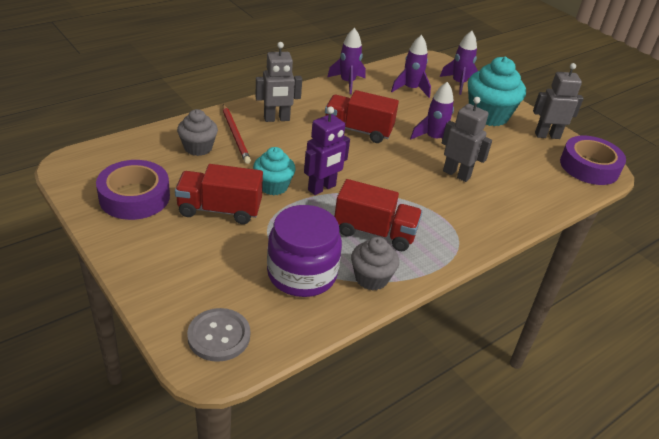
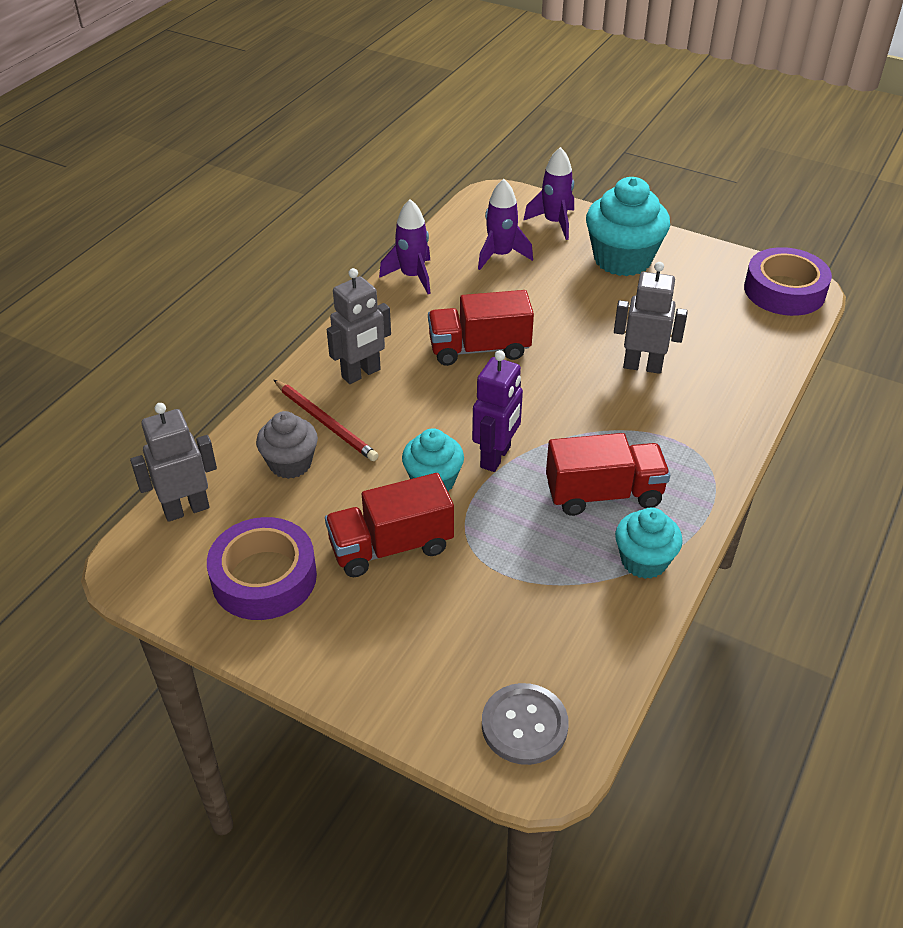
camera: 20 degrees left, 5 degrees up
(302, 274) = (559, 593): purple jar -> none
(371, 278) = (644, 561): grey cupcake -> turquoise cupcake
(433, 139) = (581, 323): purple rocket -> none
(547, 135) = (709, 263): grey robot -> grey robot (186, 509)

